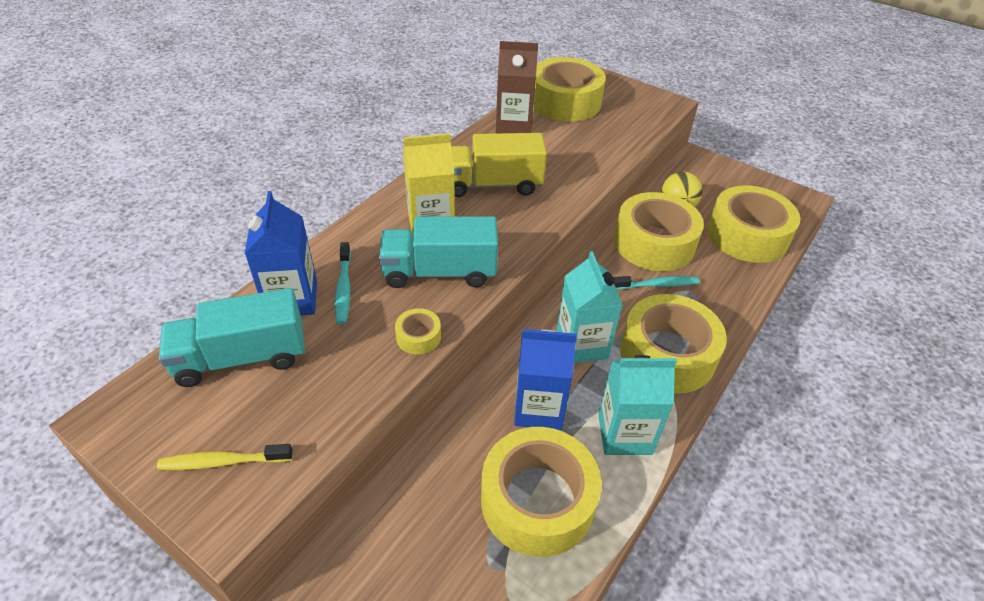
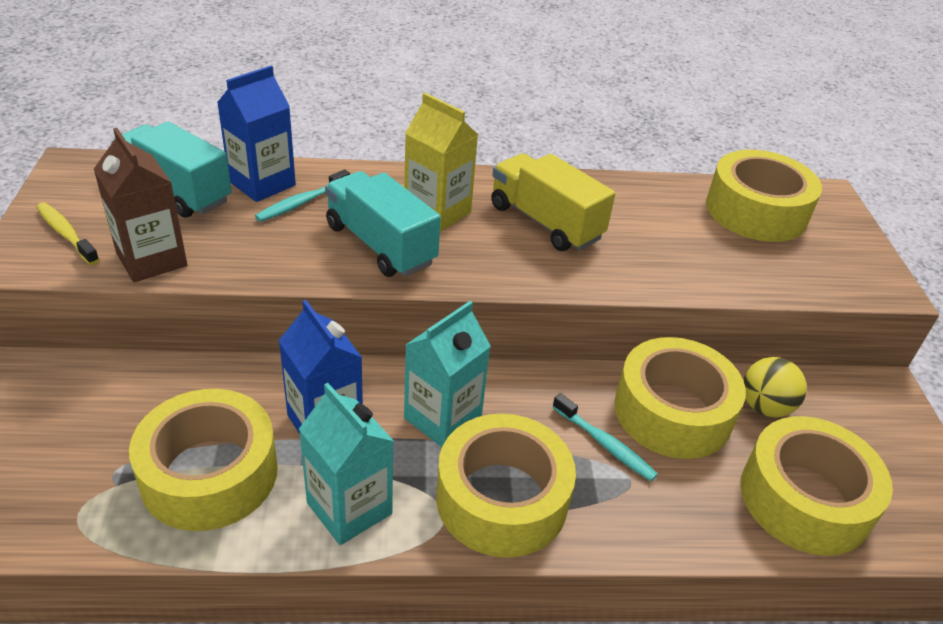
camera: 50 degrees right, 5 degrees down
(418, 337) = (285, 269): yellow tape -> none
(514, 126) = (657, 196): brown carton -> brown carton (151, 259)

